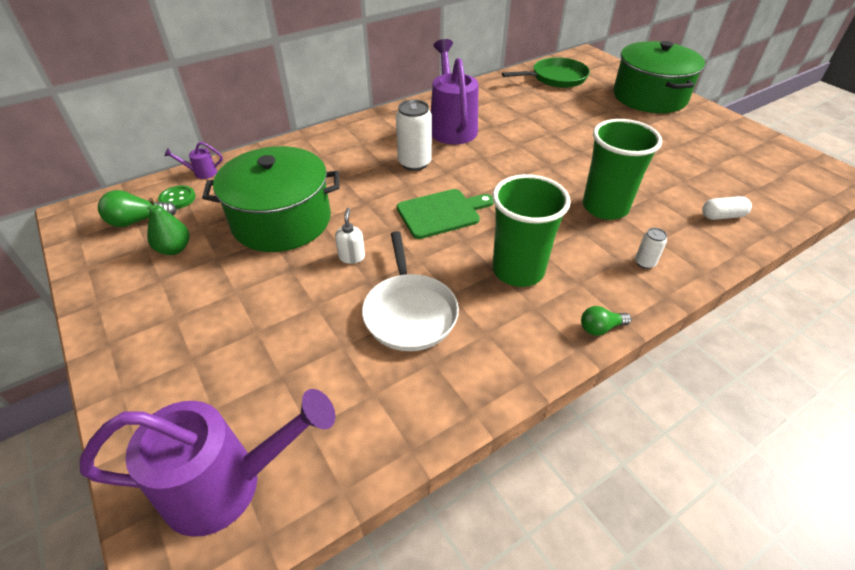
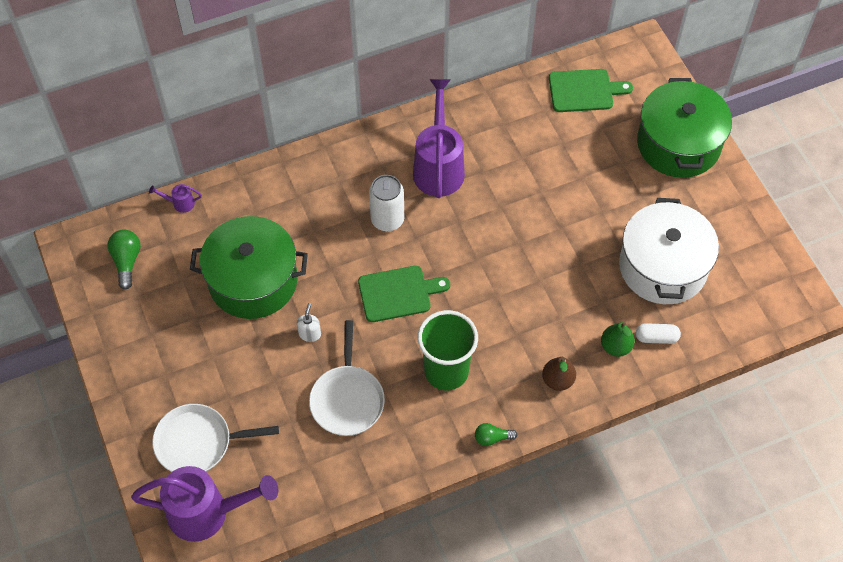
camera: 10 degrees right, 15 degrees up
(138, 221) = (127, 261): green light bulb -> green light bulb turned 90 degrees clockwise
(174, 249) = (161, 301): green pear -> green pear (616, 346)
(177, 199) = (159, 237): green button -> none
(215, 389) = (198, 442): none -> white pan
(556, 78) = (584, 91): green pan -> green cutting board
(605, 207) = (551, 310): green cup -> none
(645, 263) = (557, 380): white can -> brown pear
(690, 166) = (663, 267): none -> white pot

